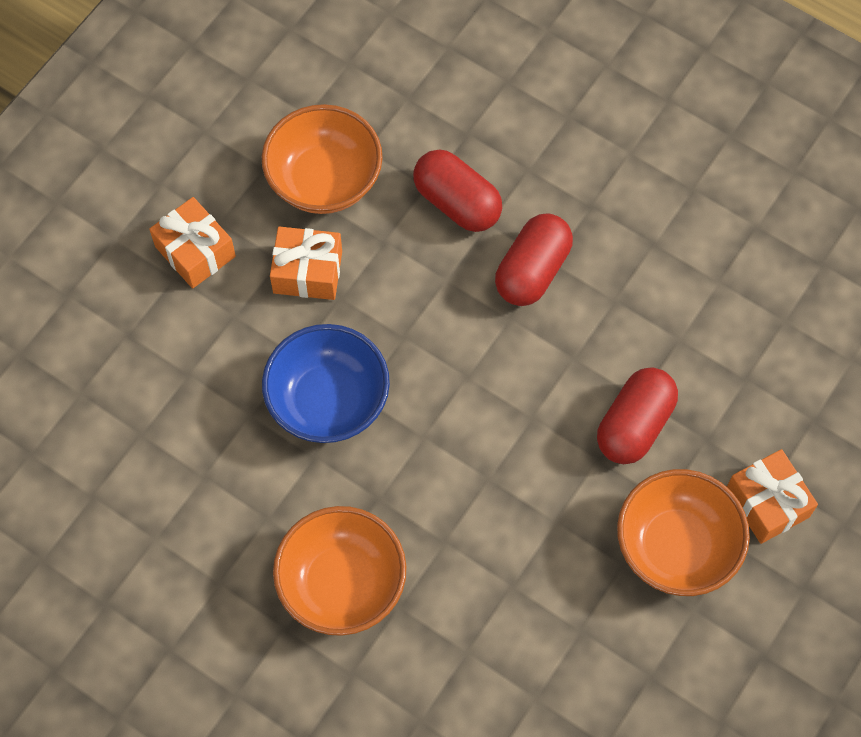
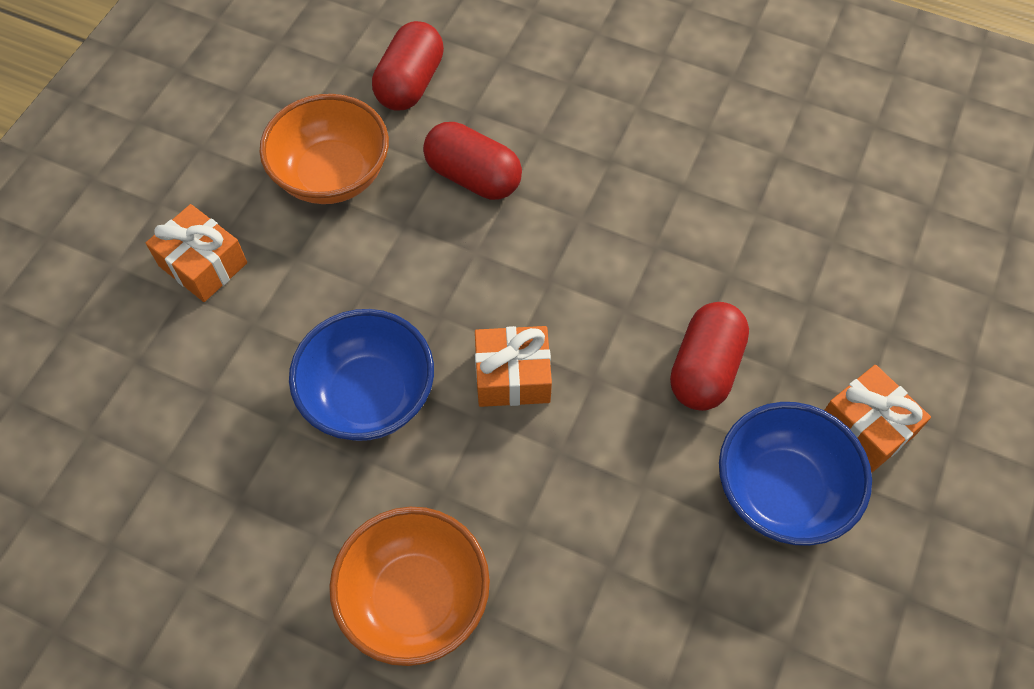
camera: 10 degrees left, 5 degrees down
(307, 272) = (327, 267): orange gift -> orange gift (512, 376)
(532, 271) = (563, 230): red capsule -> red capsule (410, 83)
(676, 546) = (781, 491): orange bowl -> blue bowl

